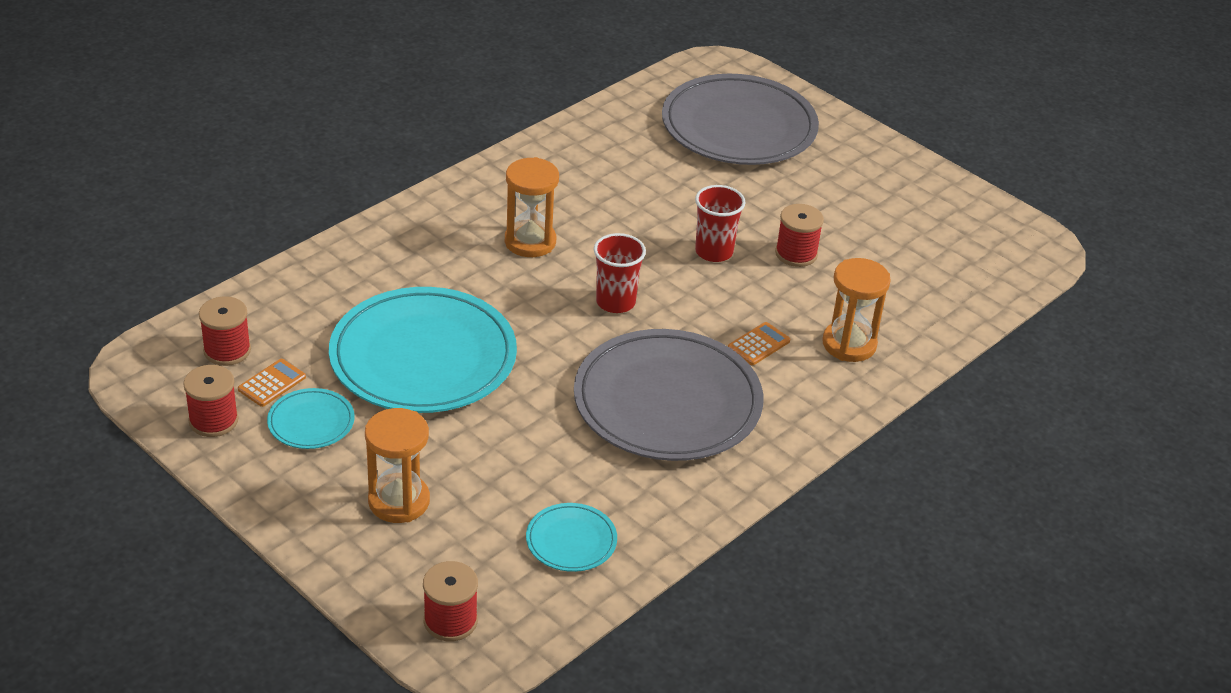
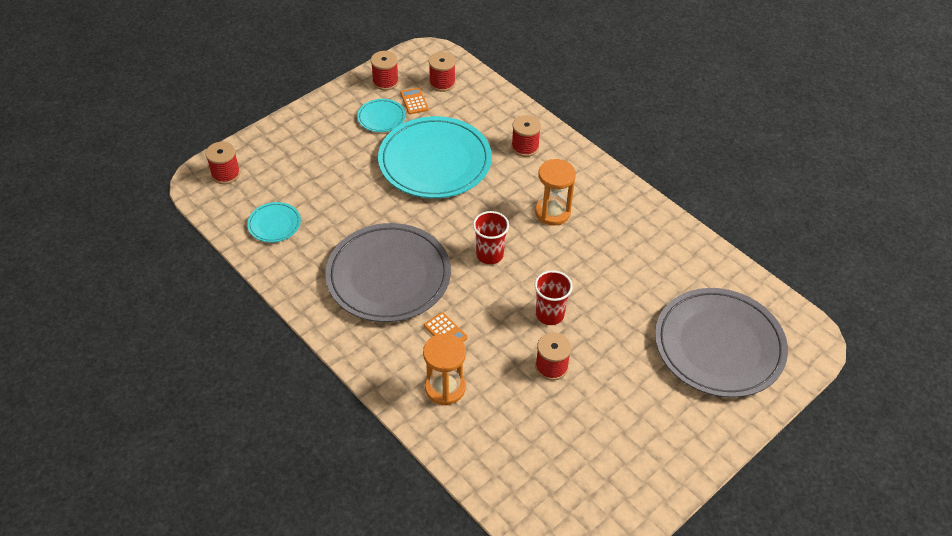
camera: 95 degrees right, 10 degrees up
(272, 383) = (414, 101): orange calculator -> orange calculator turned 150 degrees counterclockwise
(393, 263) = (525, 147): none -> red spool
(399, 501) = (316, 153): orange hourglass -> none

